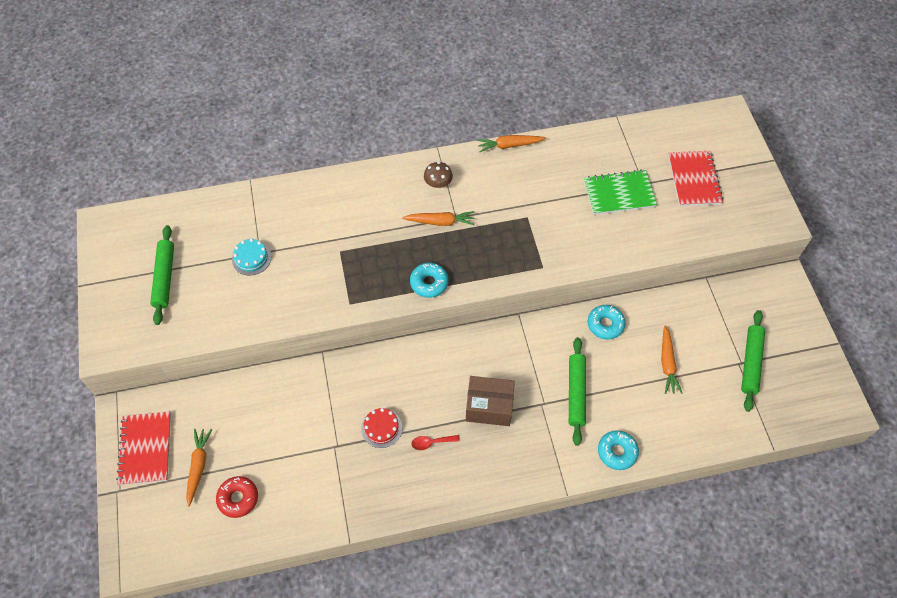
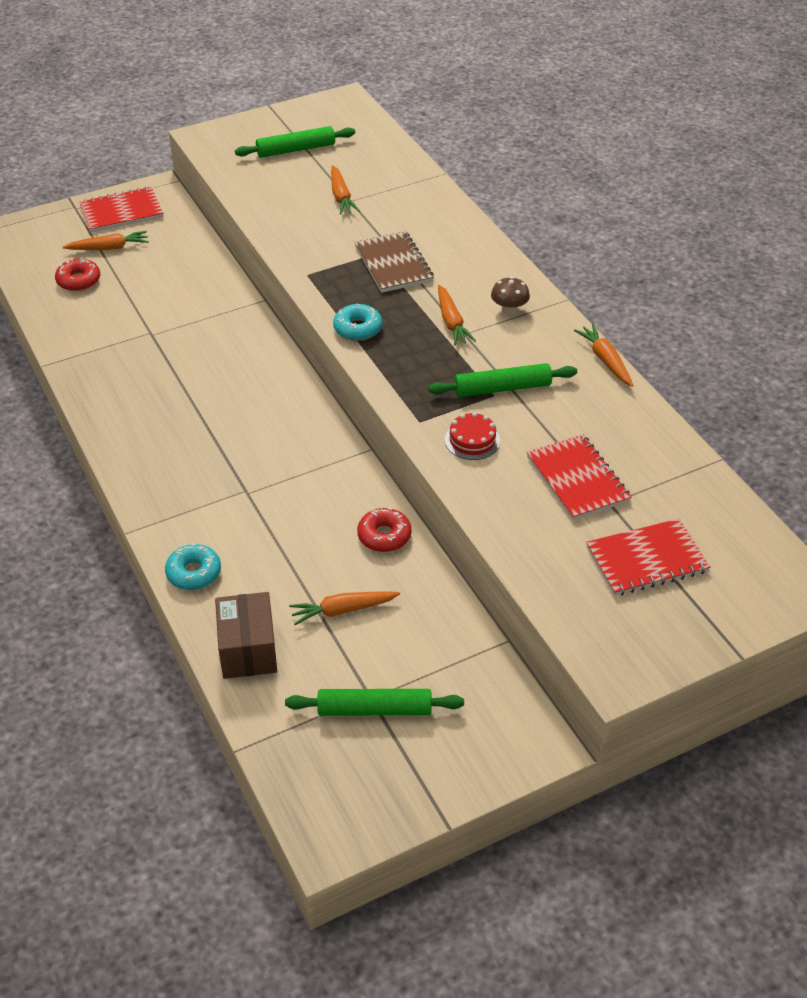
camera: 75 degrees right, 15 degrees down
(251, 258) = (341, 196): turquoise cake -> orange carrot
(357, 242) = (393, 264): none -> brown notebook
(381, 428) = (180, 362): red cake -> red cake (472, 440)
(431, 442) = (170, 404): red spoon -> none
(489, 407) = (229, 444): brown box -> brown box (248, 650)
(576, 393) = (270, 521): green rolling pin -> green rolling pin (502, 388)
(605, 324) = (384, 536): turquoise donut -> red donut
(619, 194) = (577, 479): green notebook -> red notebook

